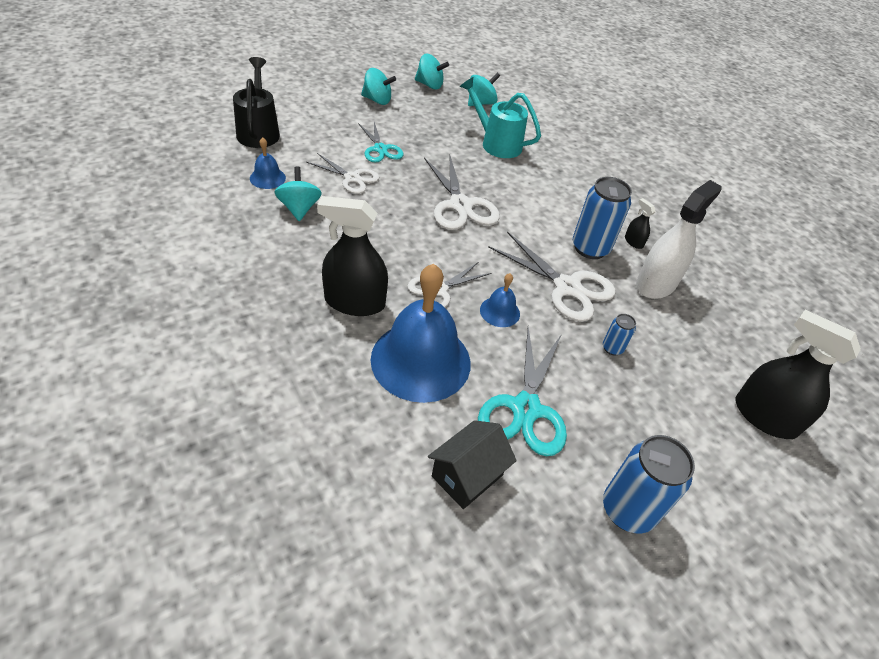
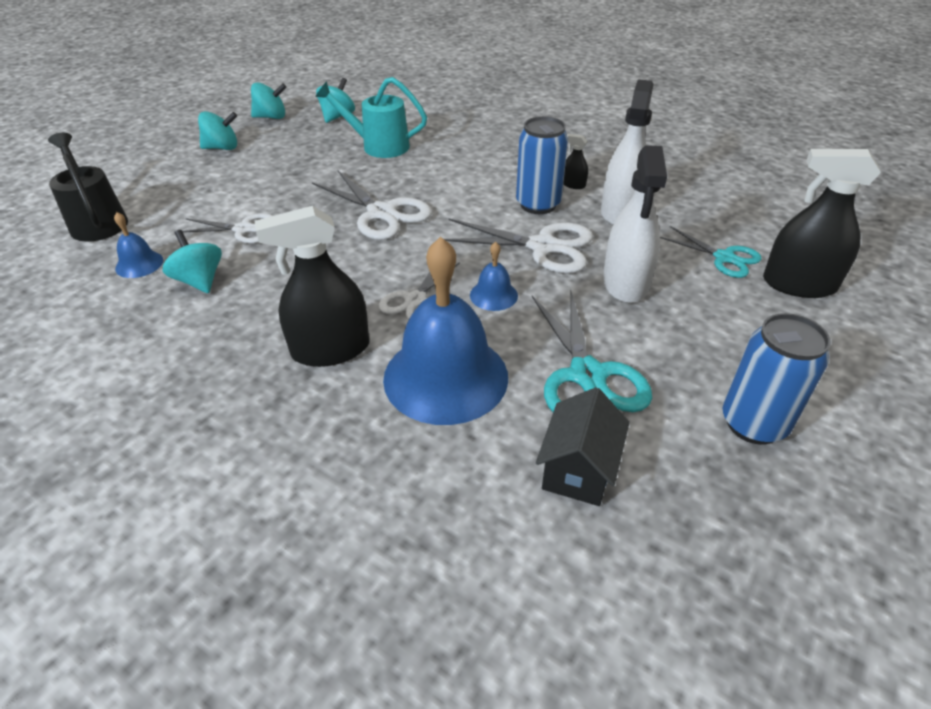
camera: 20 degrees left, 5 degrees down
(380, 149) = (257, 191): turquoise scissors -> turquoise scissors (724, 258)
(612, 348) = (625, 283): blue can -> white spray bottle

